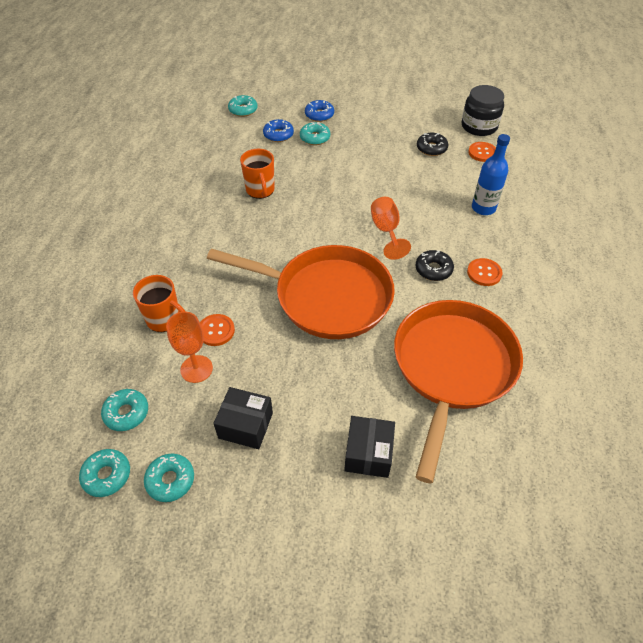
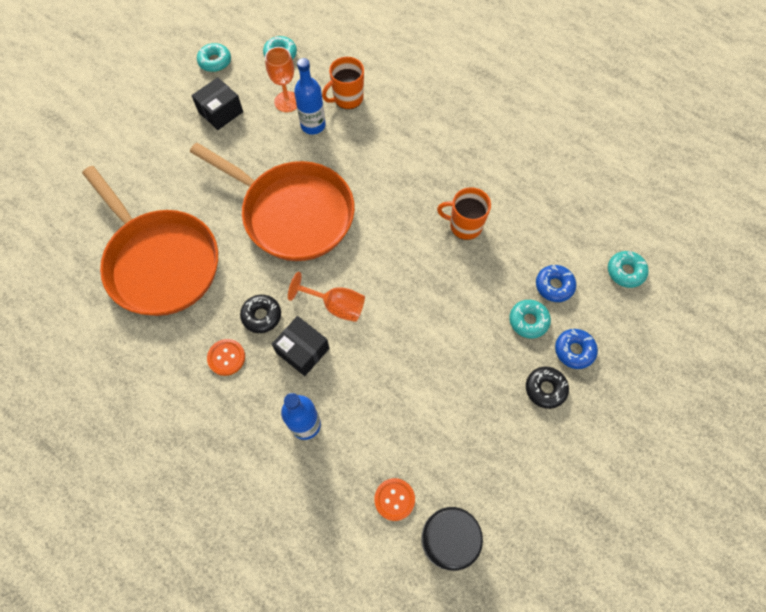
camera: 120 degrees right, 15 degrees up
(107, 475) = (243, 34): turquoise donut -> none
(216, 331) = (313, 125): orange button -> blue bottle
(326, 296) = (293, 213): orange pan -> orange pan turned 105 degrees counterclockwise
(368, 453) = (145, 169): black box -> black box (303, 350)
(431, 148) = (437, 441): black donut -> black donut (545, 389)

